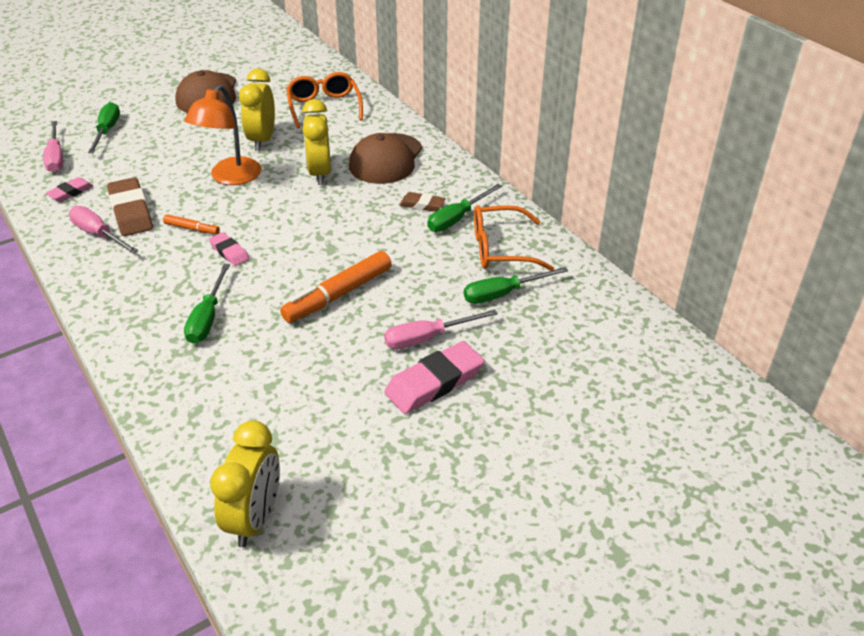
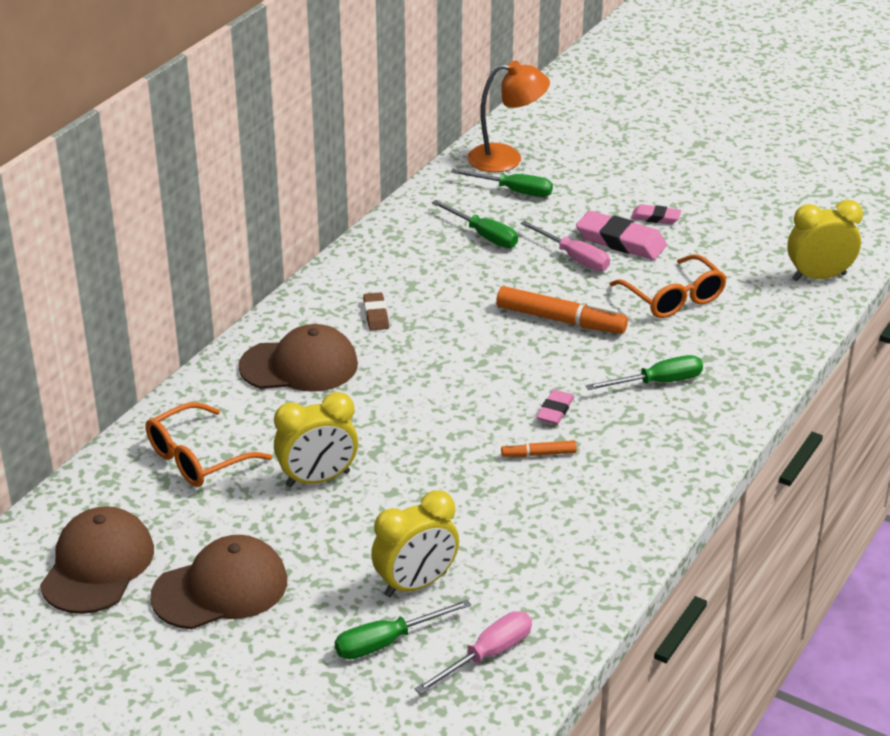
camera: 115 degrees left, 5 degrees down
(70, 192) = (549, 592): pink eraser -> pink eraser (655, 218)
(98, 234) = (605, 520): pink screwdriver -> none
(131, 211) = (545, 517): brown eraser -> none
(192, 229) = (538, 454): orange marker -> orange marker turned 90 degrees counterclockwise
(230, 178) = (421, 469): orange lamp -> orange lamp (506, 158)
(265, 67) = (98, 565): none -> brown cap
(320, 173) = (363, 403): yellow clock -> yellow clock (416, 584)
(457, 218) = (385, 287): green screwdriver -> green screwdriver (513, 191)
(501, 249) = (417, 251): orange glasses -> orange glasses (673, 298)

